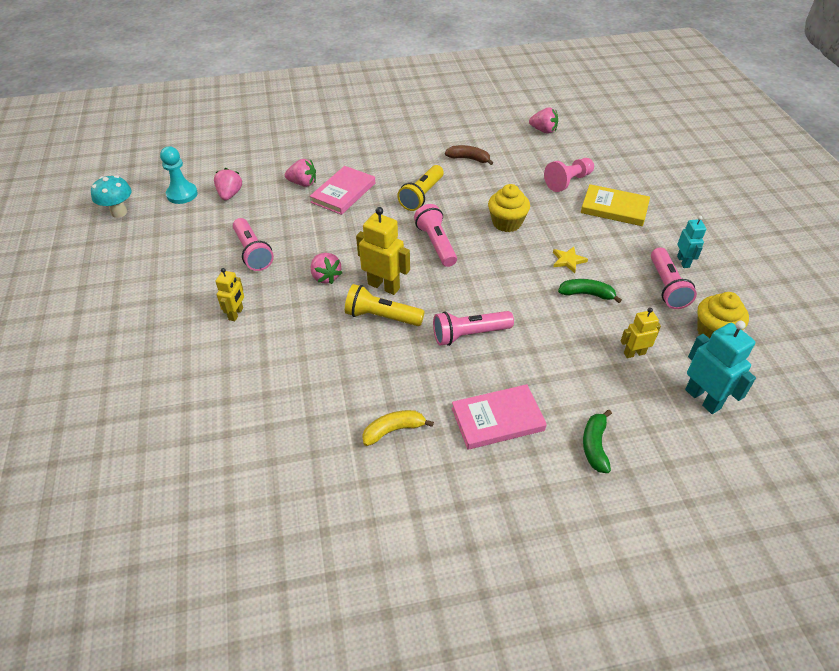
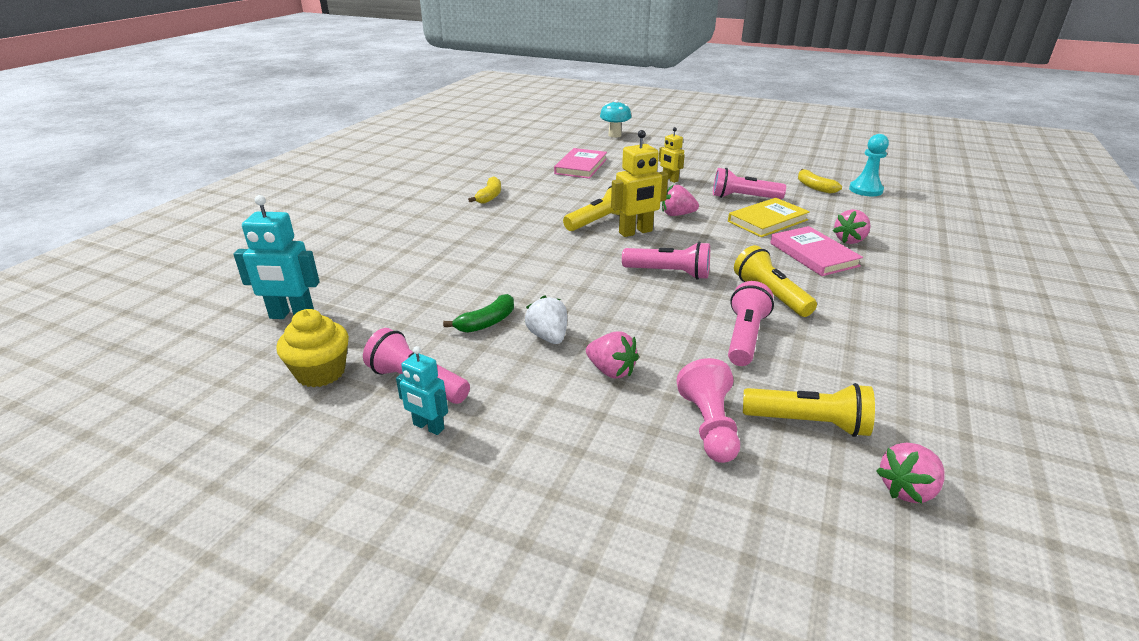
camera: 125 degrees right, 15 degrees down
(119, 212) = (851, 167): turquoise mushroom -> turquoise mushroom (614, 135)
(193, 221) = (814, 187): none -> yellow banana
(230, 194) = (851, 206): pink strawberry -> pink strawberry (611, 371)
(469, 159) = (842, 361): brown banana -> none
(469, 335) = (528, 246): pink flashlight -> pink flashlight (744, 337)
(497, 419) = (438, 227): pink book -> pink book (581, 166)
(507, 223) = (661, 328): yellow cupcake -> none
(531, 158) = (808, 423): none -> yellow flashlight
(568, 260) = (548, 337): yellow star -> white strawberry
(595, 445) = (357, 250): green banana -> none
(614, 208) = (600, 435): yellow book -> yellow book (767, 221)
(634, 353) = (386, 309): yellow robot -> none

